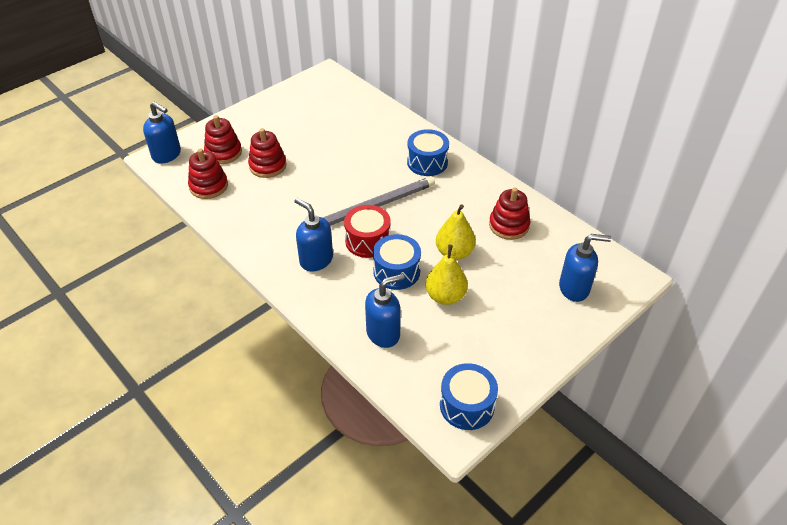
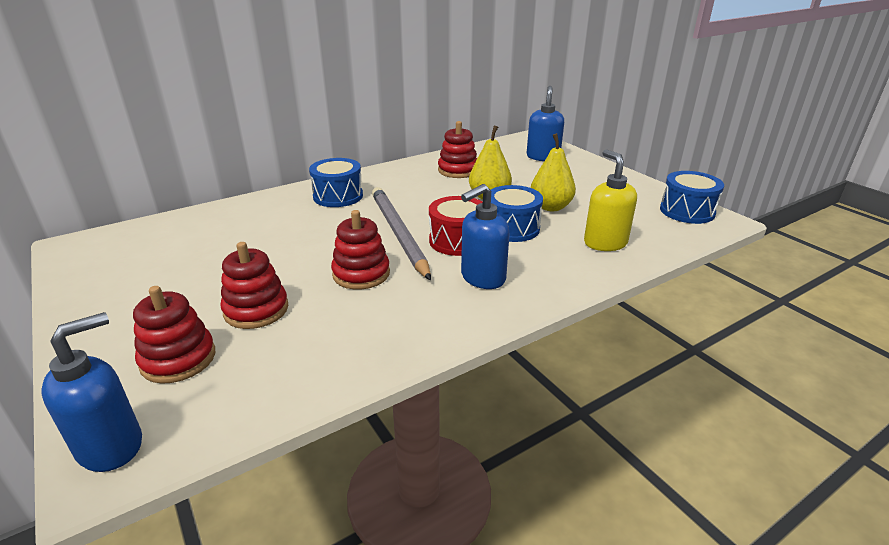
camera: 80 degrees left, 15 degrees down
(209, 186) = (264, 379): red stacking toy -> red stacking toy (361, 274)
(383, 333) = (605, 243): blue soap dispenser -> yellow soap dispenser

